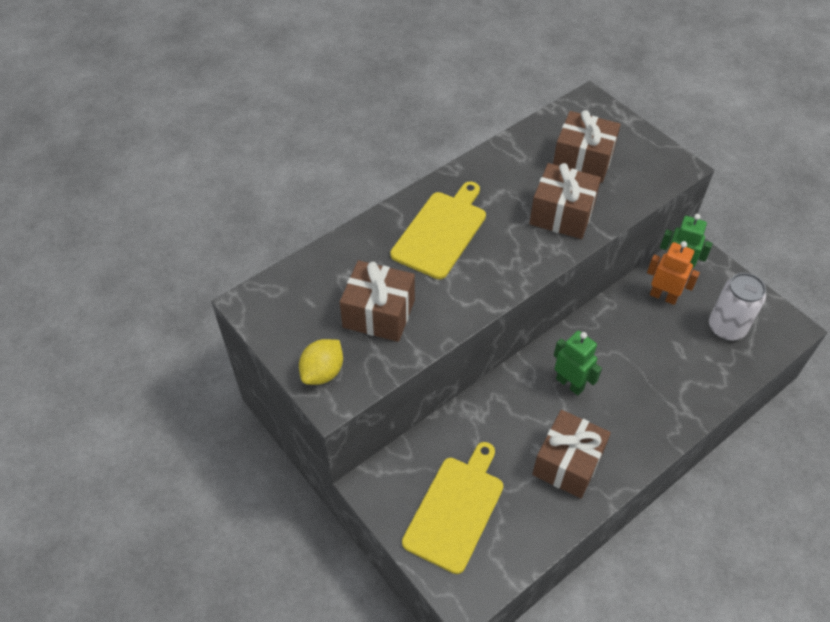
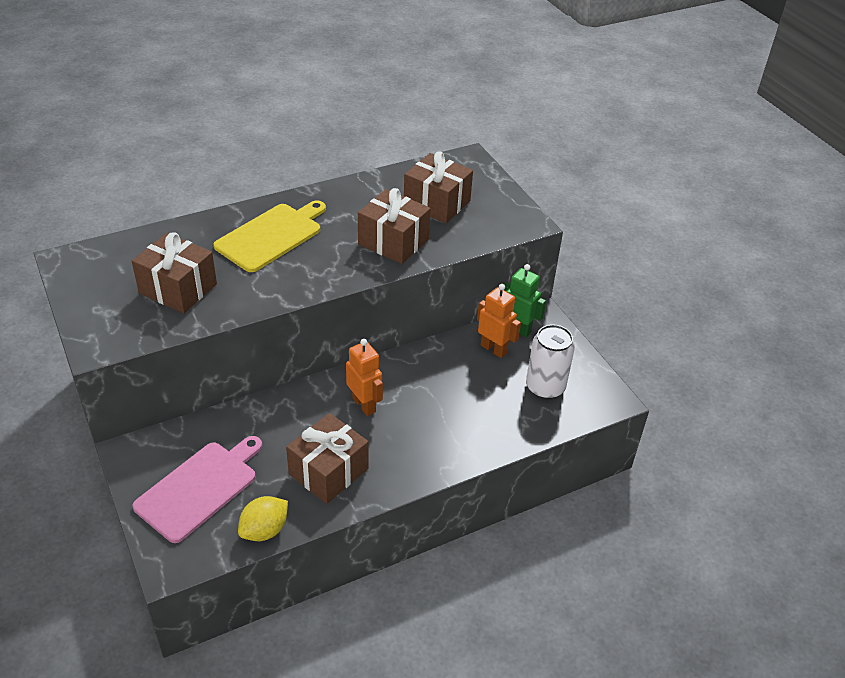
camera: 10 degrees right, 10 degrees down
(323, 372) = (101, 324): yellow lemon -> yellow lemon (264, 530)
(456, 509) = (200, 488): yellow cutting board -> pink cutting board
(570, 384) = (364, 405): green robot -> orange robot

